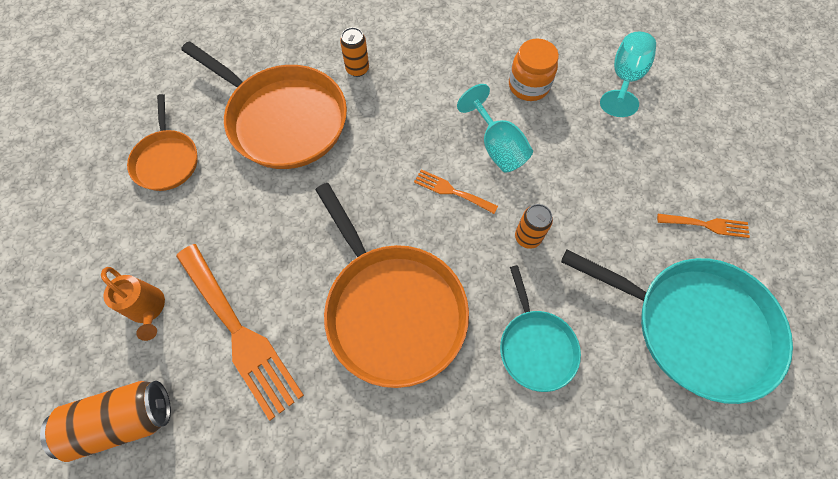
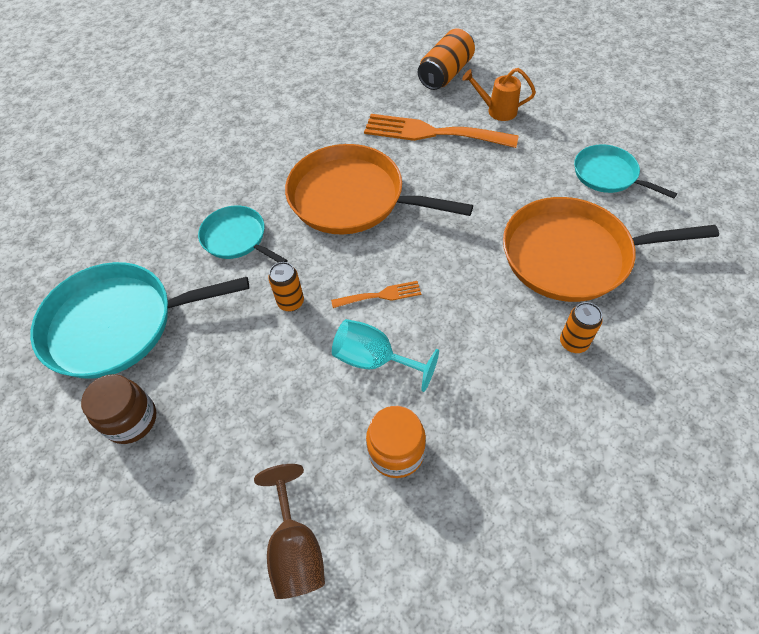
camera: 145 degrees right, 10 degrees down
(167, 160) = (608, 175): orange pan -> turquoise pan
(624, 78) = (296, 549): turquoise goblet -> brown goblet
(707, 225) = (131, 420): orange fork -> brown jar

